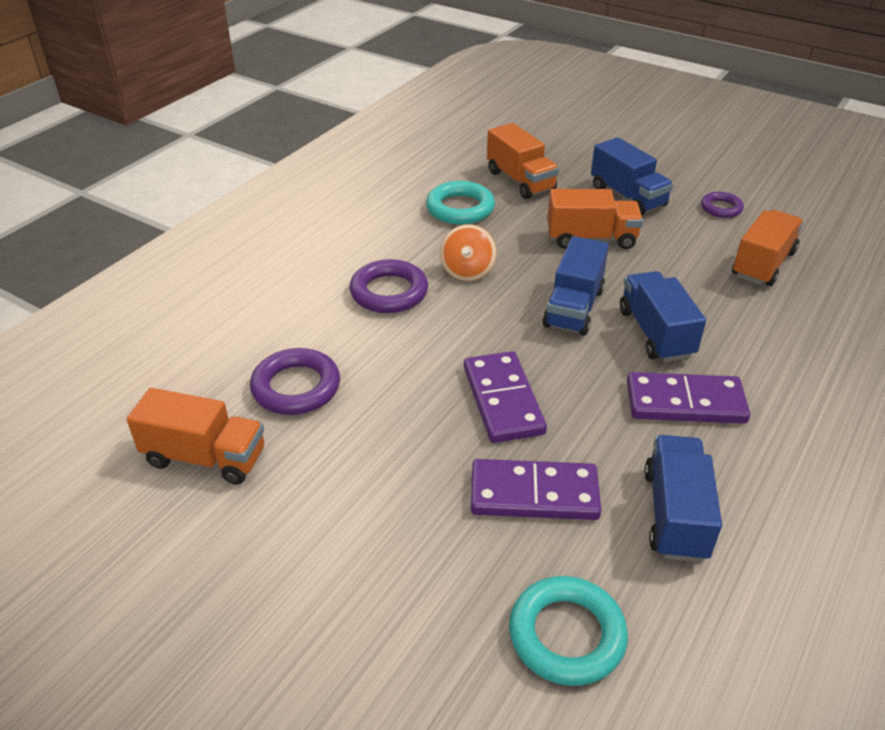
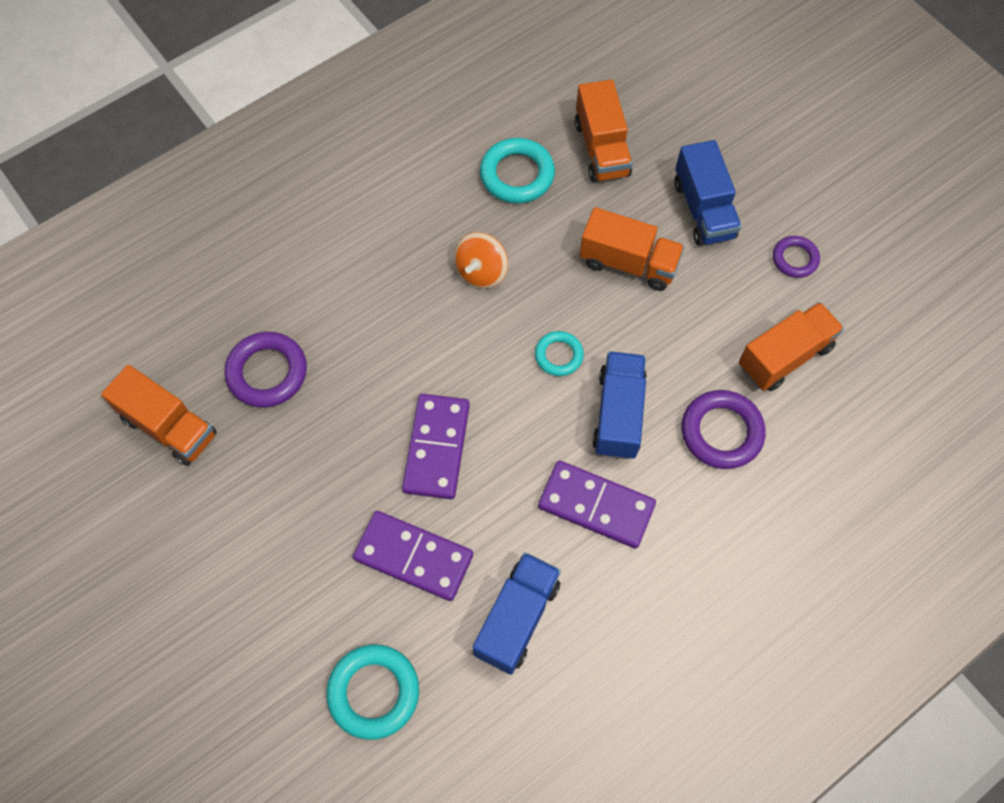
camera: 20 degrees right, 25 degrees up
(389, 292) = (394, 278): purple ring -> purple ring (721, 432)
(574, 308) = (558, 355): blue truck -> turquoise ring

